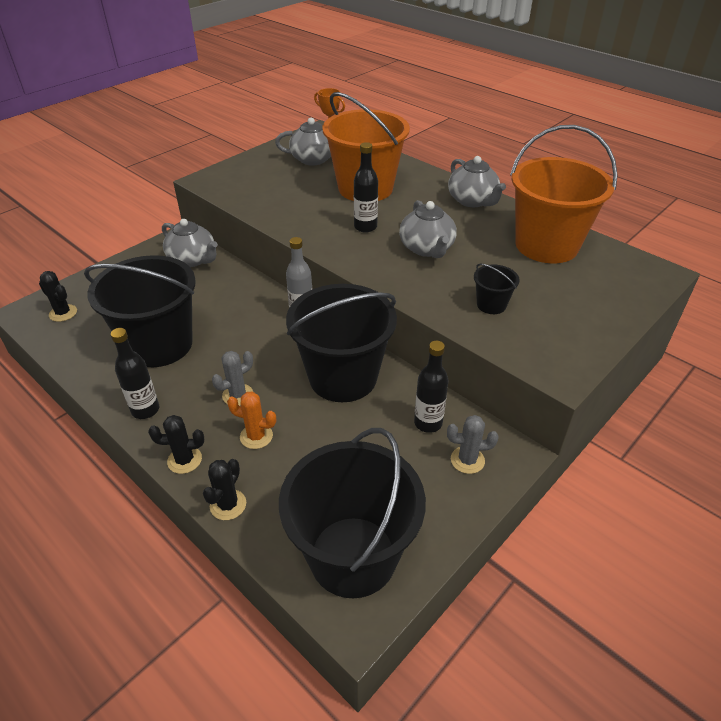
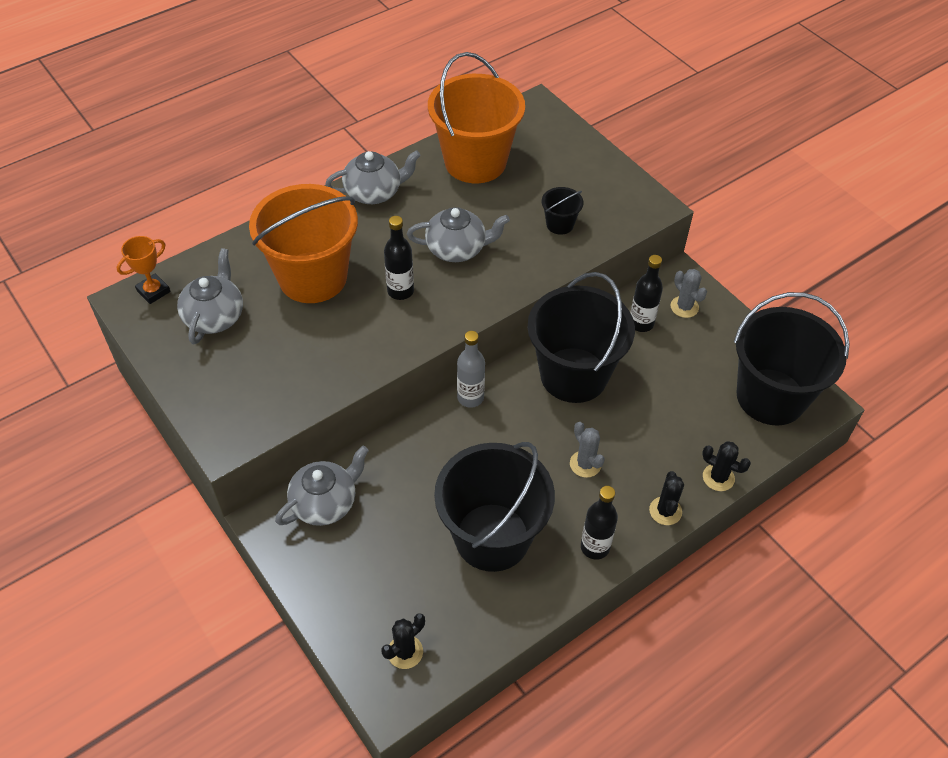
camera: 80 degrees left, 10 degrees up
(256, 436) = (642, 452): orange cactus -> none
(467, 460) = (684, 307): grey cactus -> grey cactus turned 45 degrees counterclockwise

